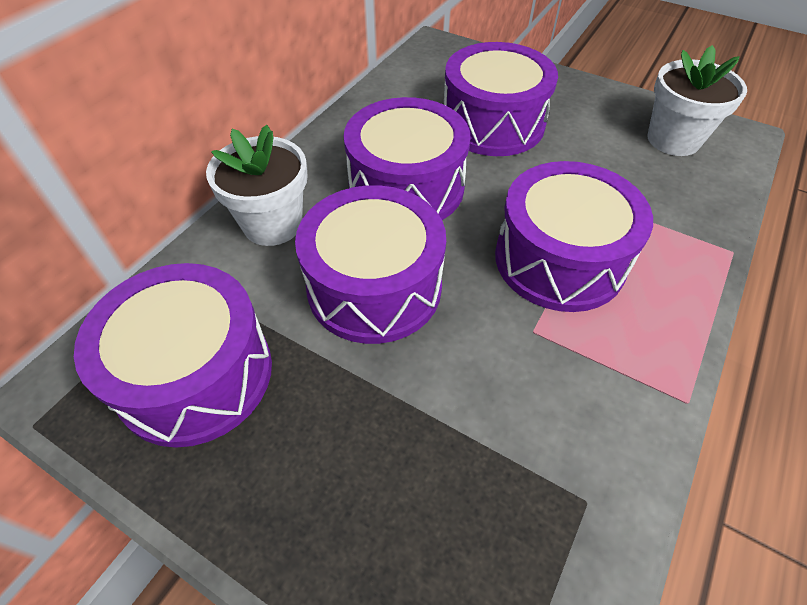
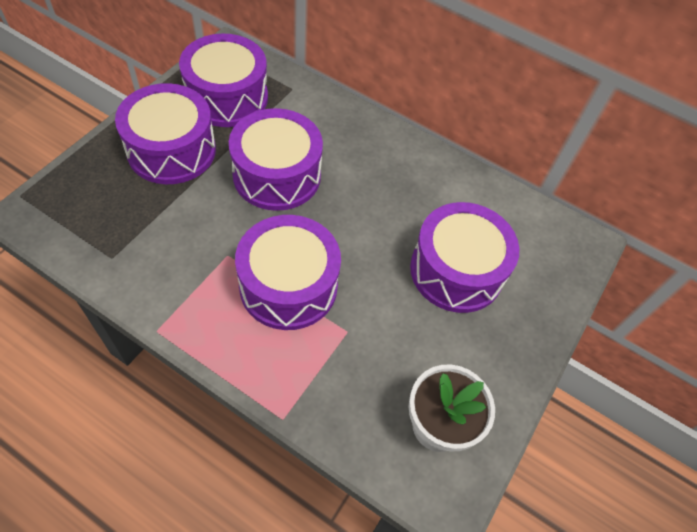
camera: 85 degrees right, 5 degrees up
(272, 224) = (338, 125): white flower pot -> none
(406, 187) = (372, 200): purple drum -> purple drum (171, 150)

